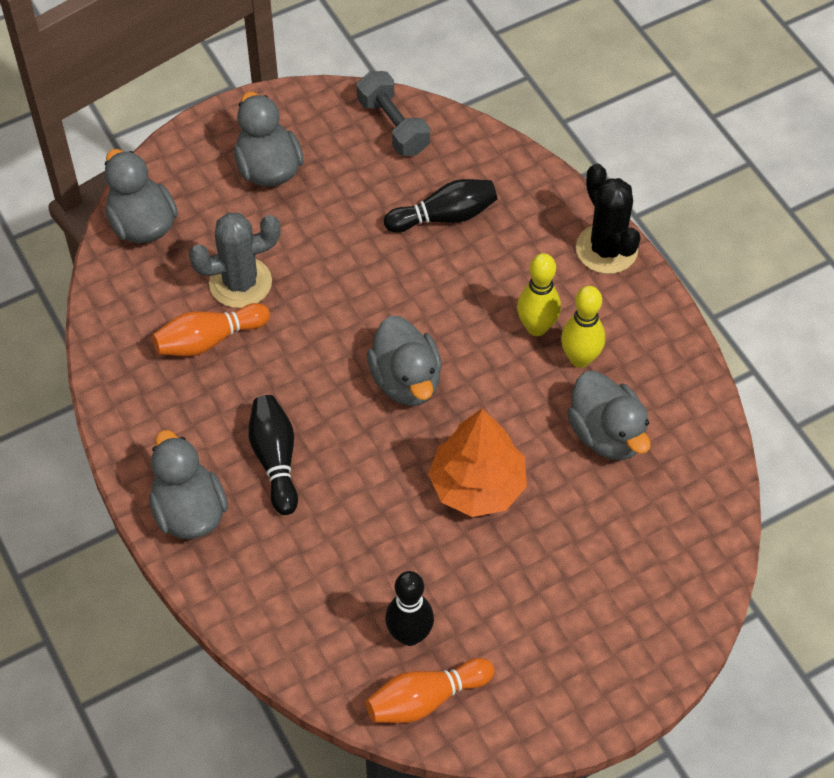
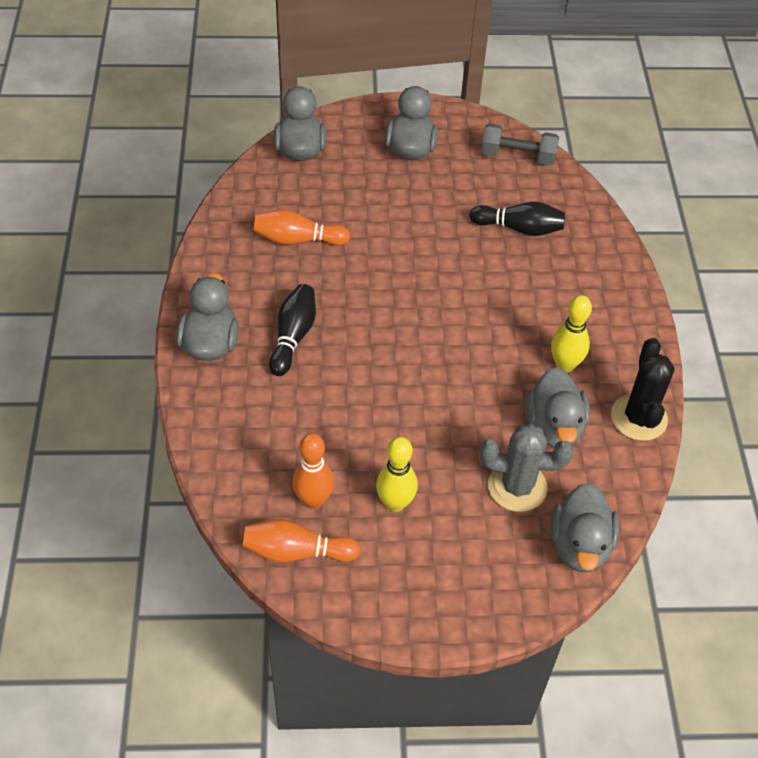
camera: 25 degrees right, 5 degrees down
(240, 283) = (343, 212): grey cactus -> grey cactus (517, 486)
(393, 126) = (517, 156): grey dumbbell -> grey dumbbell turned 75 degrees counterclockwise
(406, 380) = (422, 324): grey duck -> grey duck (580, 545)
(409, 635) = (313, 500): black bowling pin -> orange bowling pin
(477, 485) = (430, 419): orange tree -> none
(536, 327) = (544, 329): yellow bowling pin -> yellow bowling pin (395, 503)
(606, 249) = (631, 299): black cactus -> black cactus (638, 418)

